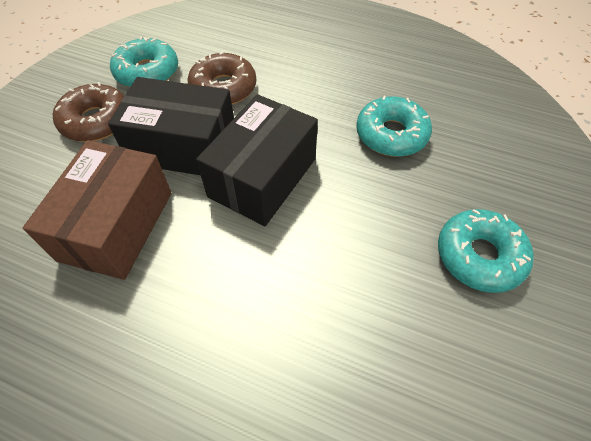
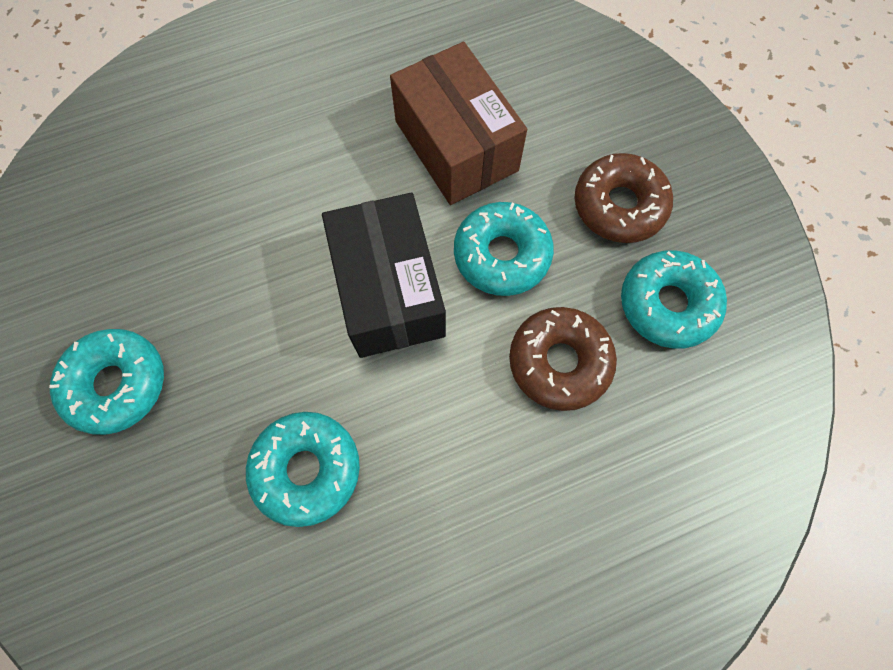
camera: 135 degrees right, 15 degrees up
(183, 146) = (501, 255): black box -> turquoise donut

